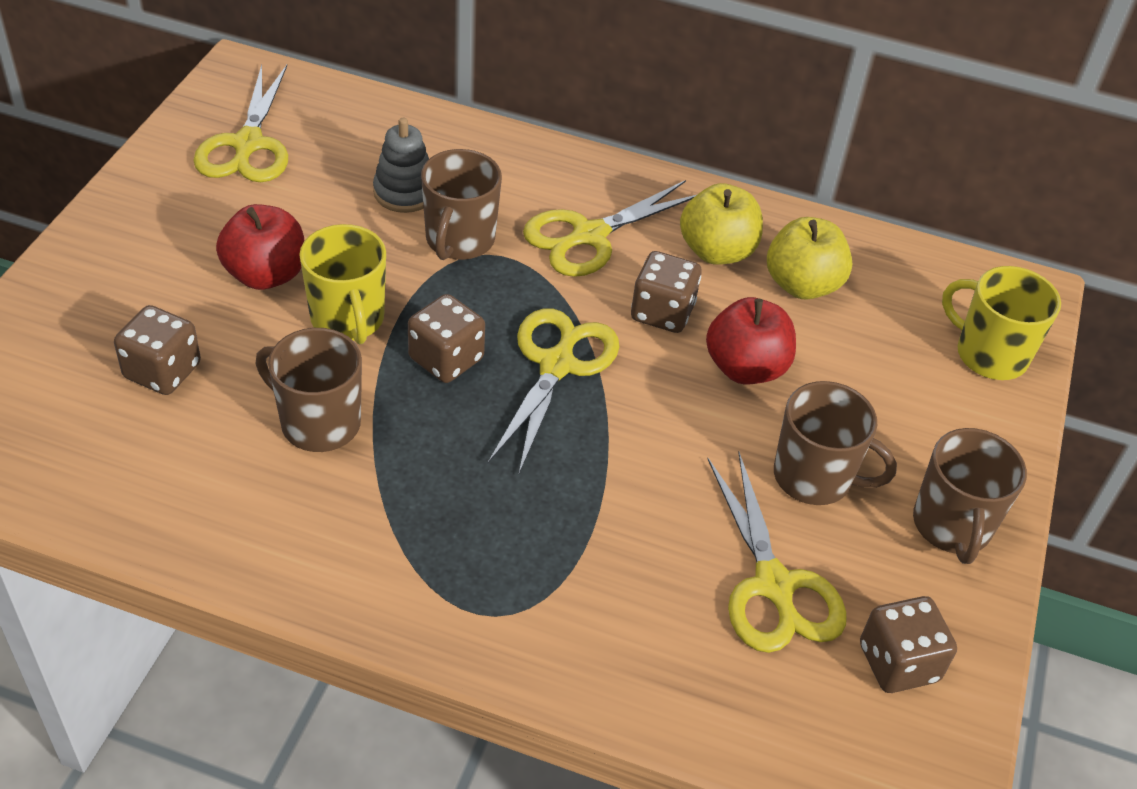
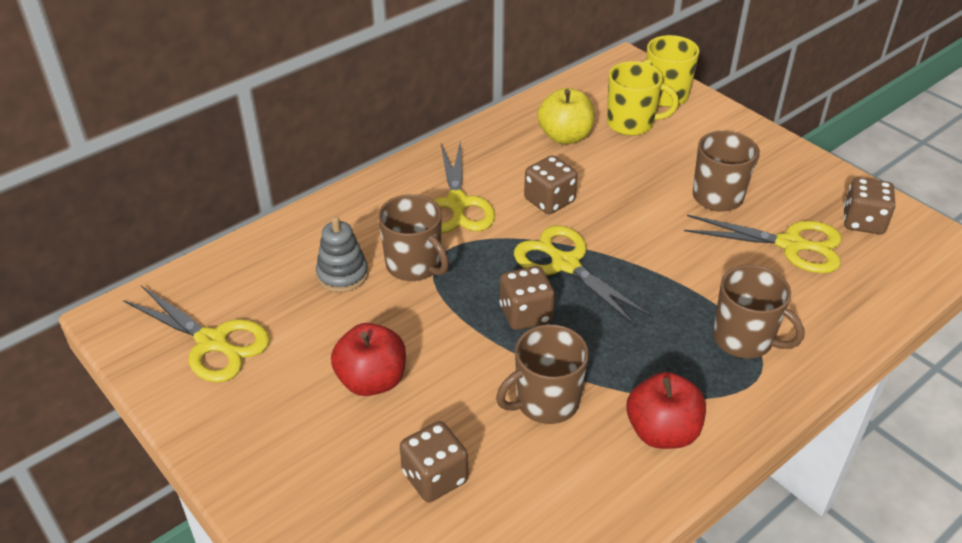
camera: 55 degrees left, 5 degrees down
(348, 319) = (452, 351): yellow mug -> yellow mug (631, 123)
(717, 251) = (512, 157): yellow apple -> none
(745, 368) = (618, 186): red apple -> red apple (662, 432)
(952, 526) = (779, 163): brown mug -> brown mug (744, 339)

